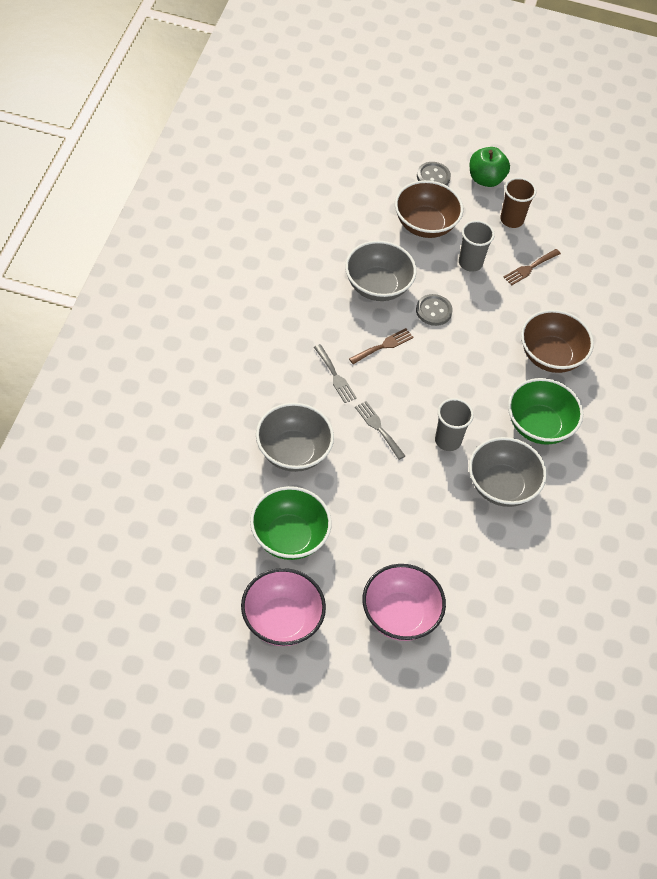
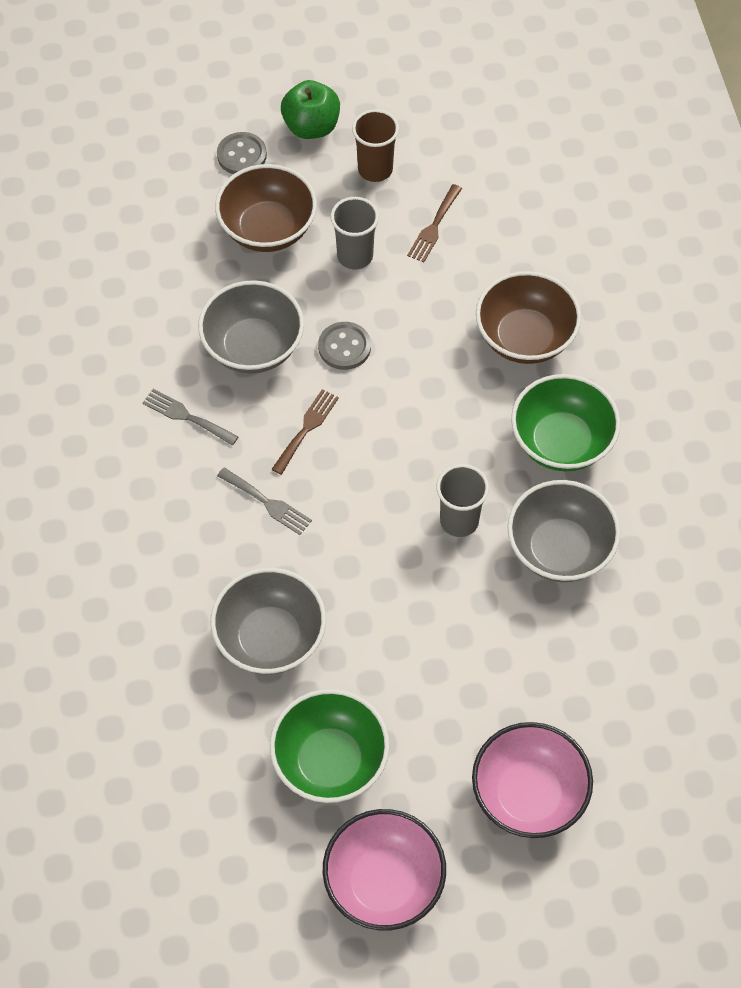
camera: 20 degrees left, 5 degrees up
(378, 428) = (362, 548): grey fork -> grey fork (186, 416)

